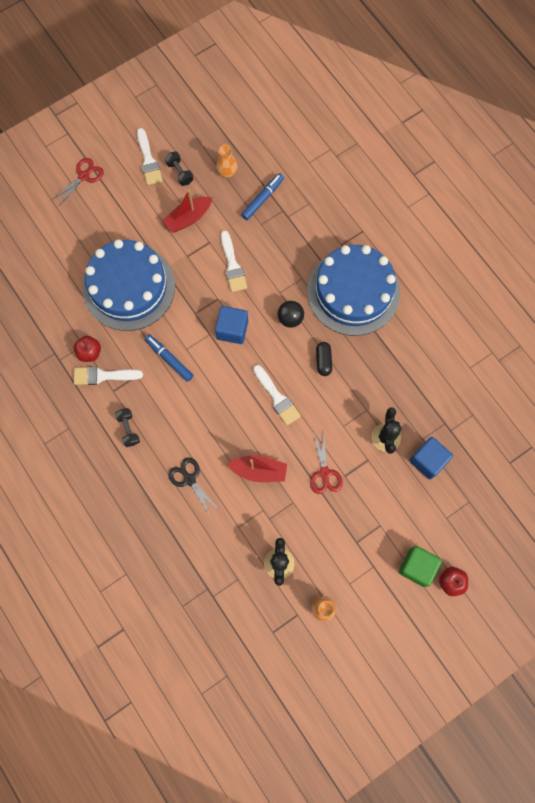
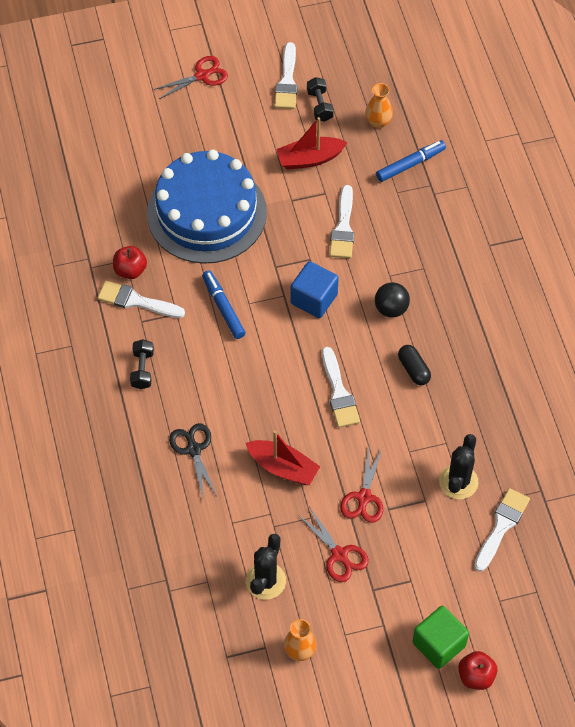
camera: 20 degrees right, 15 degrees down
(323, 361) = (414, 369): black capsule -> black capsule turned 45 degrees counterclockwise
(324, 524) = (340, 555): none -> red scissors
(353, 292) = (483, 303): blue cake -> none
(428, 460) = (501, 526): blue cube -> white brush

